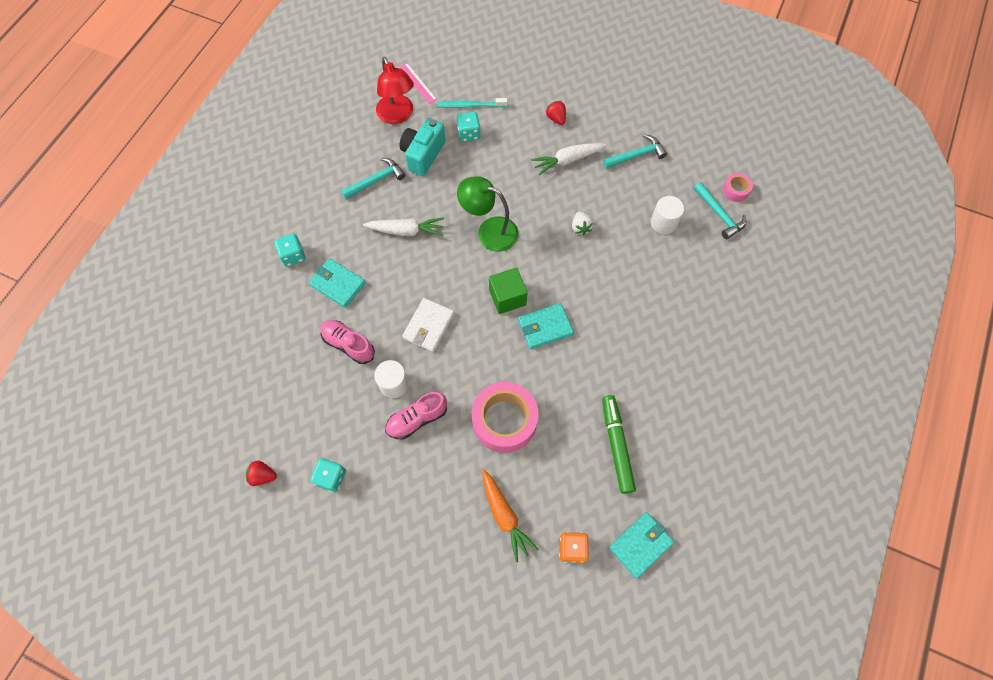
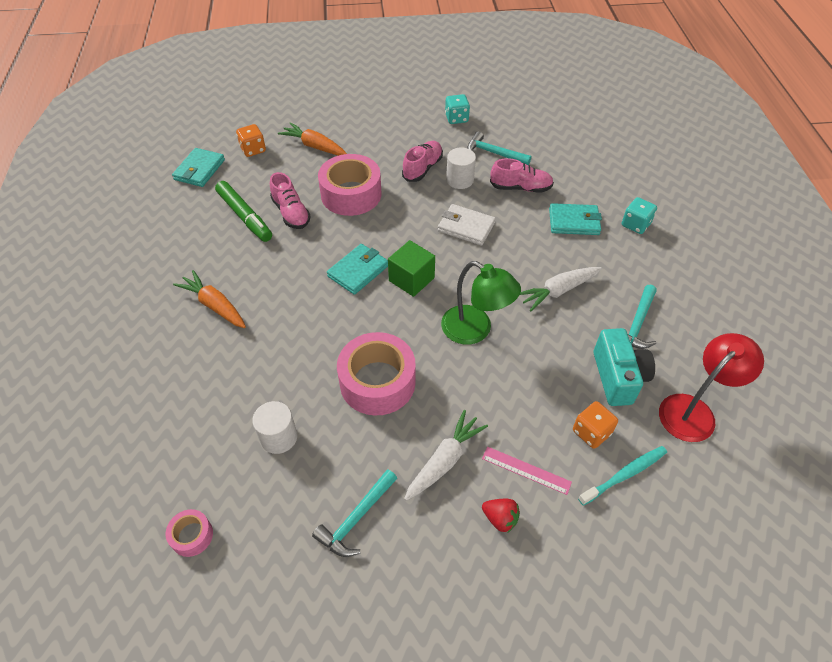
camera: 150 degrees right, 15 degrees down
(263, 476) = (503, 102): red strawberry -> none
(397, 116) = (694, 410): red lamp -> red lamp turned 105 degrees clockwise
(417, 83) = (719, 471): pink ruler -> pink ruler (526, 470)
(428, 326) = (466, 227): white wallet -> white wallet turned 60 degrees counterclockwise
(469, 134) = (591, 432): turquoise dice -> orange dice
(489, 231) = (475, 330): green lamp -> green lamp turned 45 degrees clockwise
(571, 426) = (291, 213): none -> pink shoe
(580, 228) = (377, 382): white strawberry -> pink tape
(675, 352) = (214, 305): none -> orange carrot
(719, 214) = (207, 485): turquoise hammer -> turquoise hammer (494, 153)

